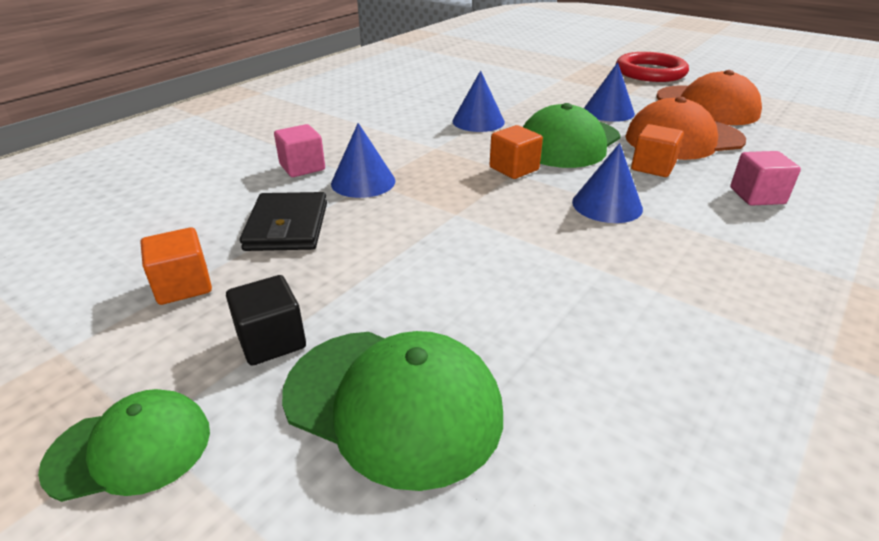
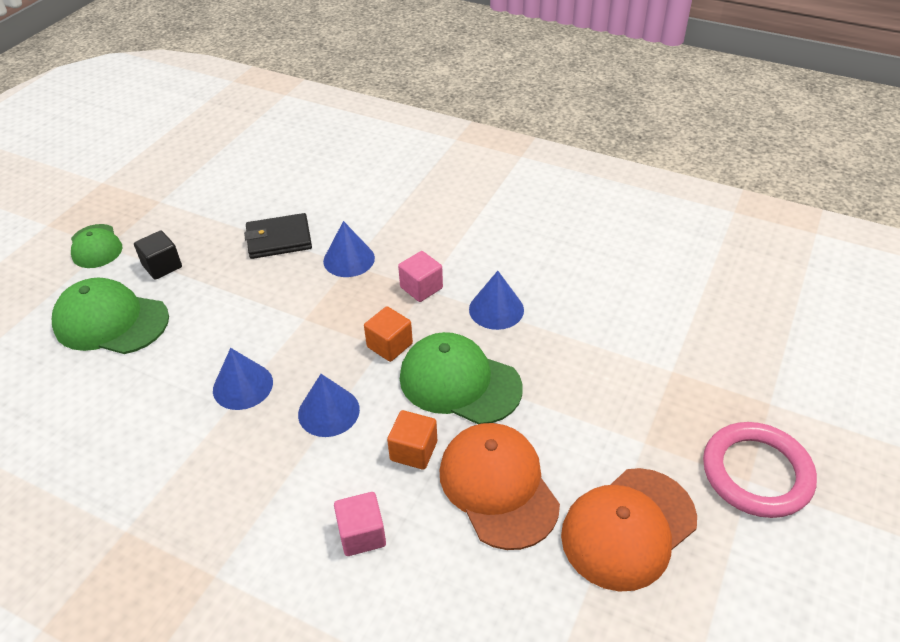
camera: 80 degrees right, 10 degrees up
(183, 286) = (212, 219): orange cube -> none
(302, 167) = (368, 222): pink cube -> pink cube (421, 288)
(393, 403) = (111, 321): green cap -> green cap turned 90 degrees clockwise
(608, 112) = (564, 418): blue cone -> blue cone (243, 386)
(650, 72) = (756, 473): red ring -> pink ring

